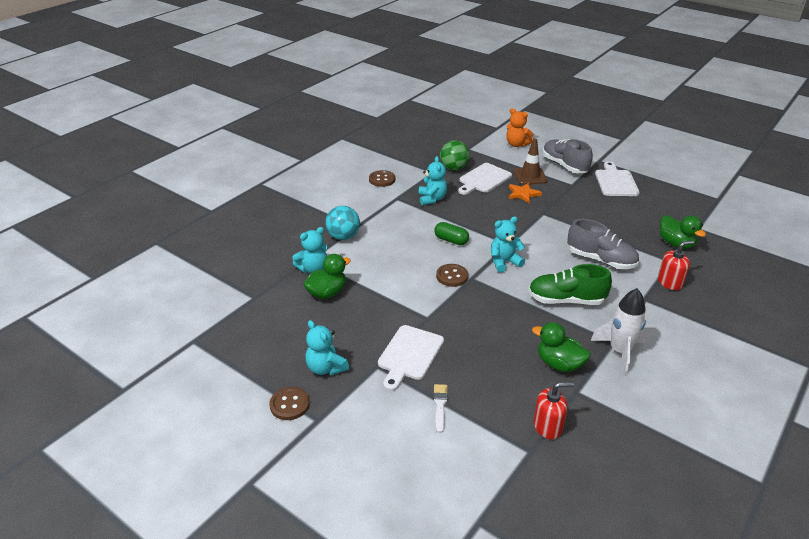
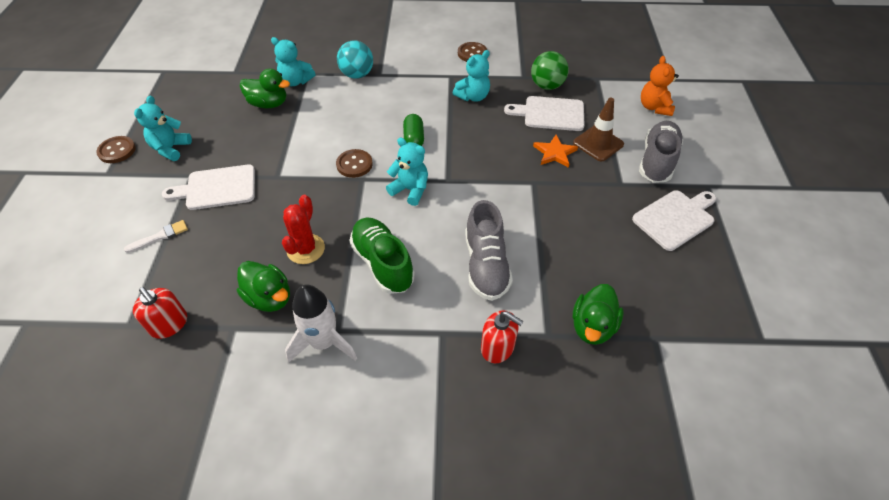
camera: 55 degrees right, 15 degrees up
(523, 330) = (306, 249): none -> red cactus
(559, 364) = (269, 298): green duck -> green duck turned 135 degrees clockwise

